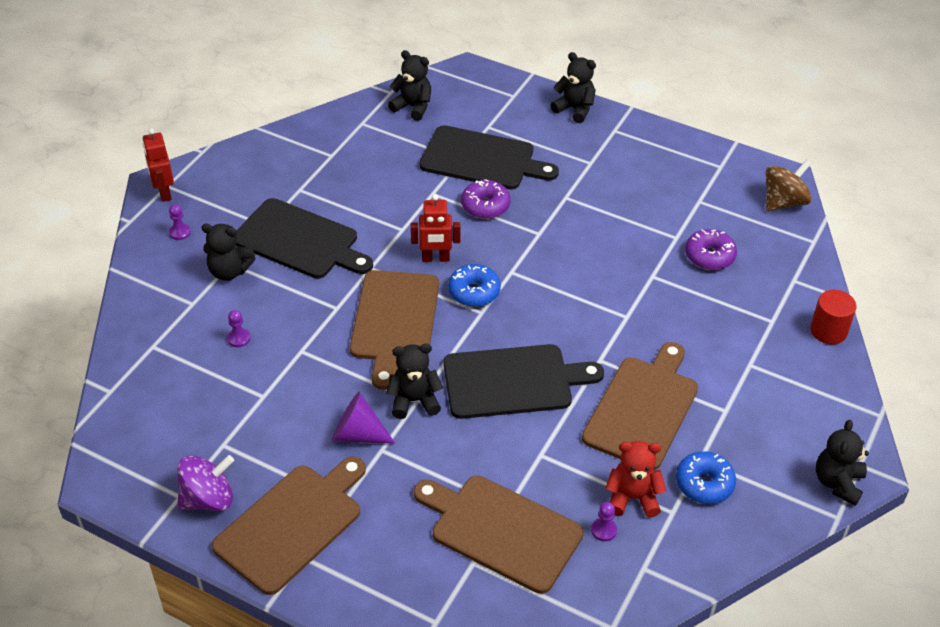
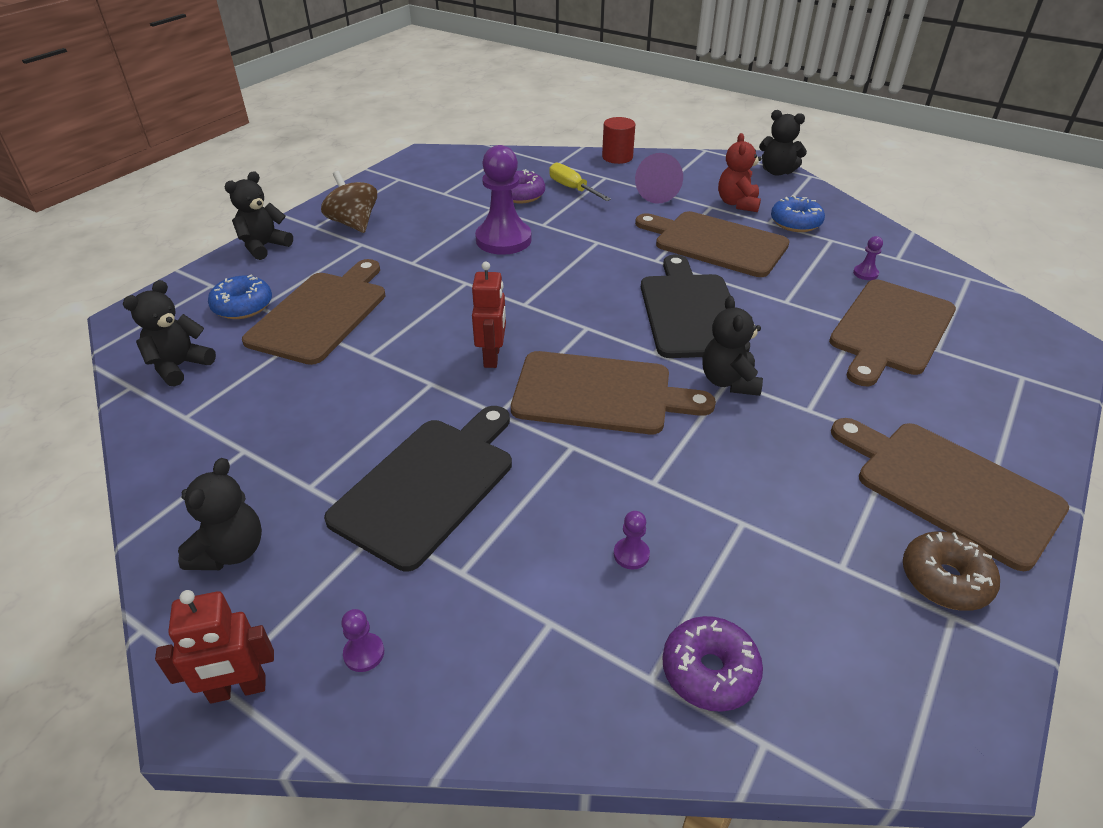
camera: 85 degrees left, 5 degrees down
(208, 499) = (945, 579): purple spinning top -> brown donut
(229, 271) = (480, 572): black teddy bear -> black teddy bear (231, 551)
(357, 434) = (790, 429): purple cone -> purple cone (659, 194)
(474, 292) = (554, 331): blue donut -> blue donut (243, 306)
(482, 159) = (321, 314): black cutting board -> brown cutting board
(485, 206) = (408, 315): purple donut -> purple donut (709, 671)
(616, 250) = (503, 240): none -> purple pawn
(632, 498) = (823, 256): red teddy bear -> red teddy bear (737, 203)
(735, 295) = (572, 189): none -> yellow screwdriver
(783, 202) = (458, 157): brown spinning top -> brown spinning top (354, 223)

